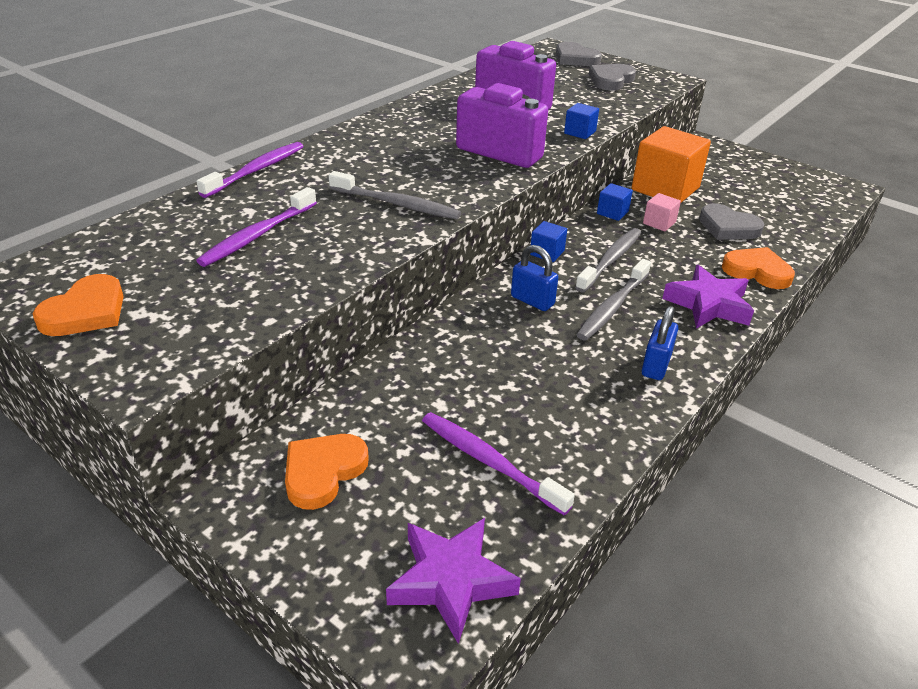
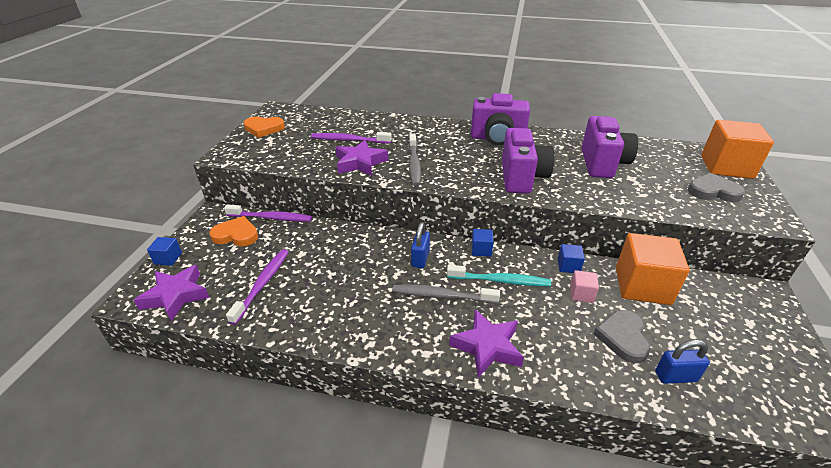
camera: 65 degrees right, 0 degrees up
(256, 170) = (409, 120): purple toothbrush -> purple toothbrush (271, 218)
(345, 243) = (360, 163): none -> purple star
(393, 133) = (497, 138): none -> purple camera
(575, 59) = (726, 167): grey heart -> orange cube
(580, 132) = (592, 199): blue cube -> blue cube (168, 258)
(610, 260) = (500, 281): grey toothbrush -> turquoise toothbrush
(656, 365) = (389, 332): blue padlock -> blue padlock (675, 376)
(757, 271) = (567, 370): orange heart -> none

